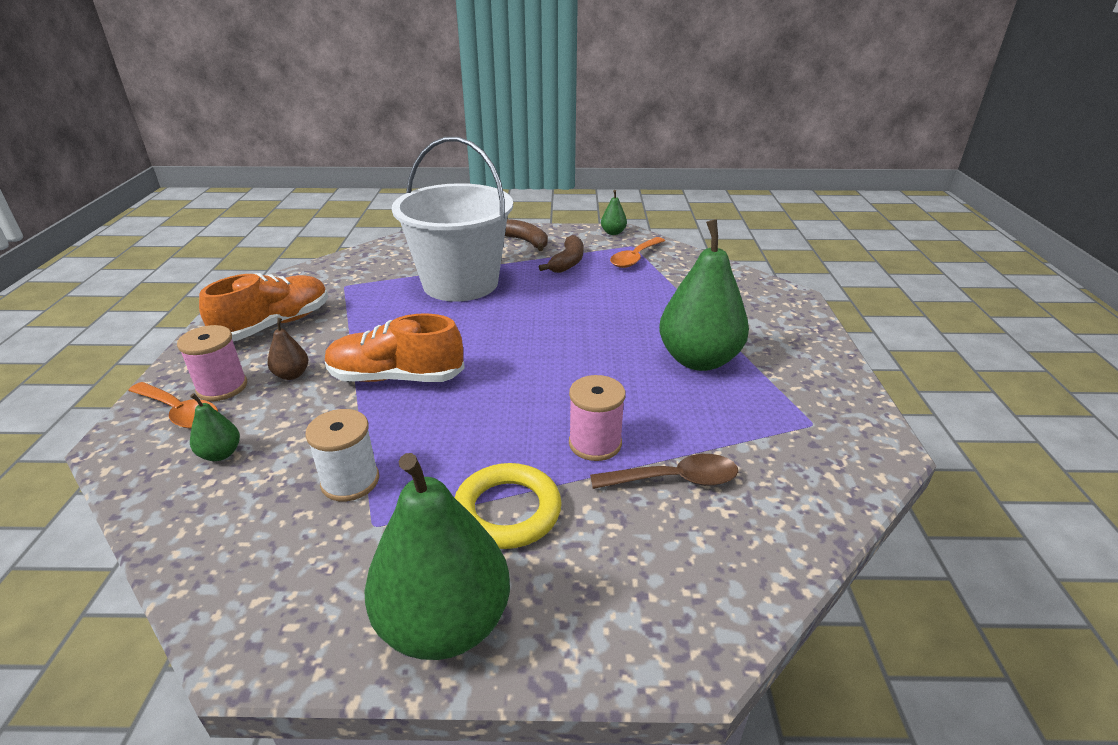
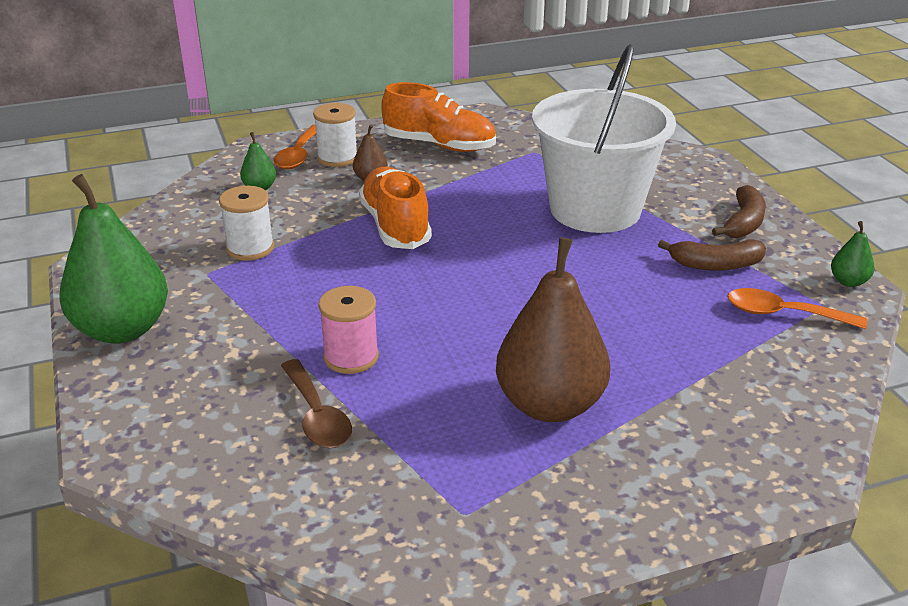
camera: 70 degrees right, 0 degrees up
(222, 387) = (337, 158): pink spool -> white spool
(507, 511) = (242, 329): yellow ring -> none
(698, 360) = (550, 405): green pear -> brown pear

